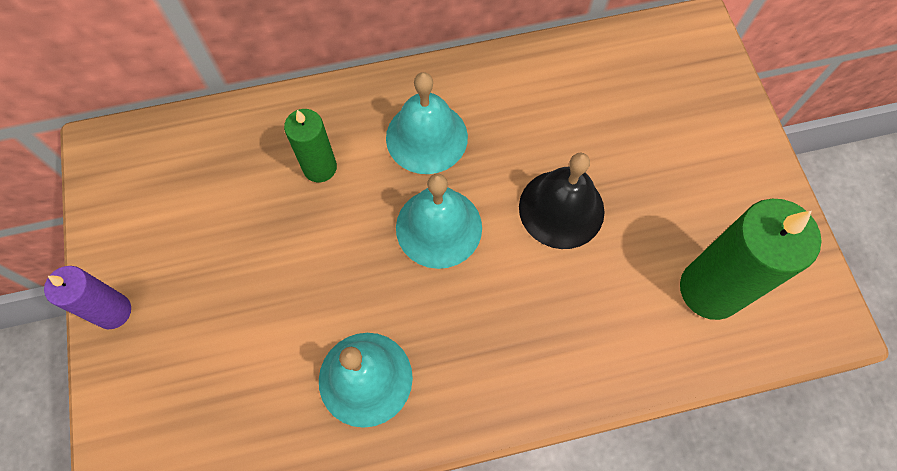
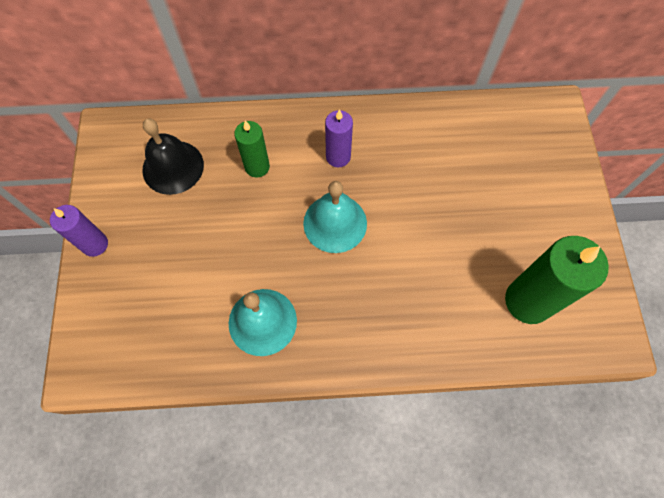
camera: 10 degrees right, 0 degrees up
(426, 137) = (338, 157): turquoise bell -> purple candle
(561, 209) = (427, 224): black bell -> black bell (173, 167)

